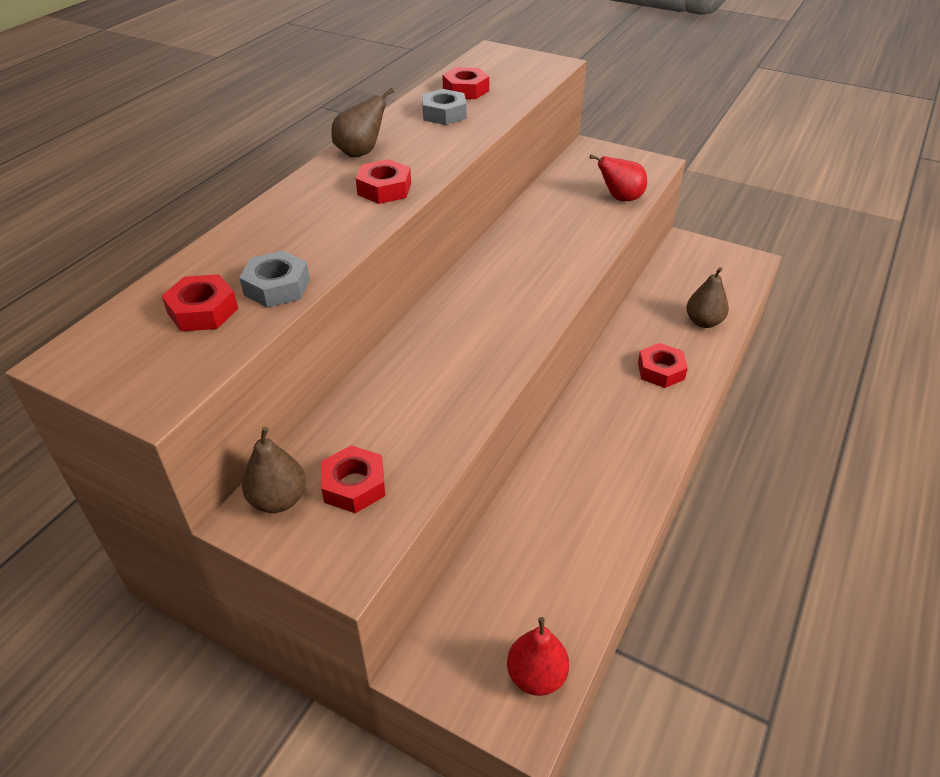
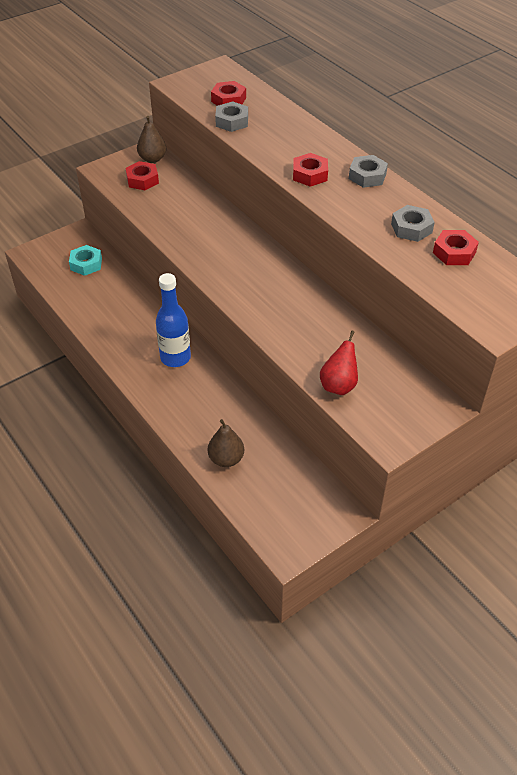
camera: 115 degrees right, 5 degrees up
(360, 153) = (367, 176): brown pear -> grey nut
(500, 606) = (86, 264): none -> turquoise nut
(536, 675) = (45, 263): red pear -> none
(609, 410) = (175, 357): none -> blue bottle
(661, 370) = (192, 403): red nut -> none

